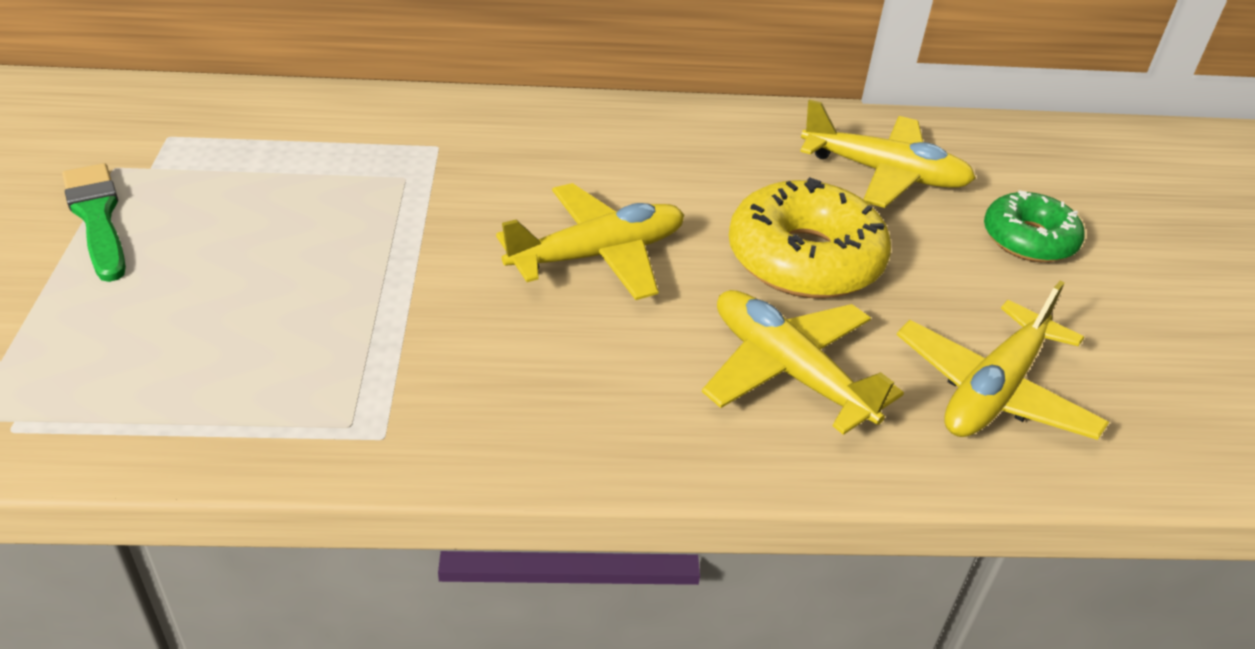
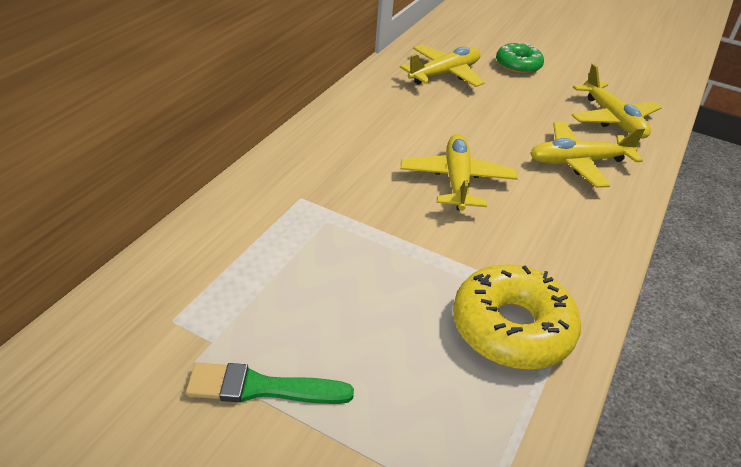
camera: 60 degrees left, 0 degrees up
(804, 259) = (498, 123): yellow donut -> yellow donut (512, 328)

